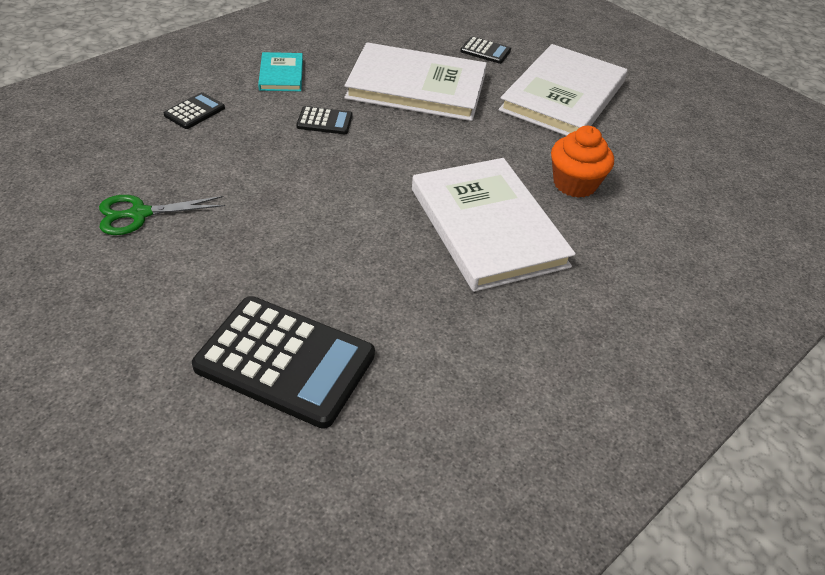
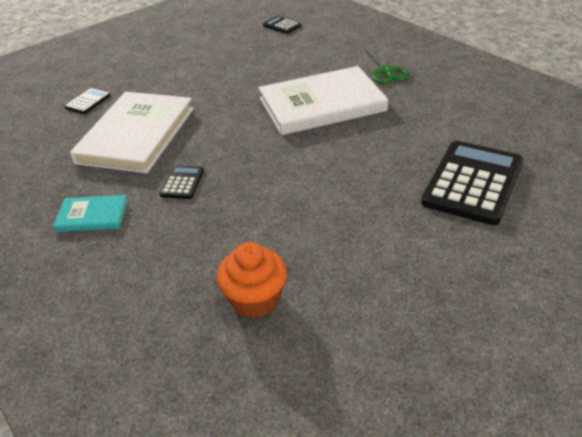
camera: 80 degrees left, 5 degrees down
(140, 214) = (322, 285): green scissors -> green scissors (386, 71)
(194, 111) = (150, 271): black calculator -> black calculator (282, 26)
(563, 96) = (165, 71): white book -> none
(574, 184) = (273, 72): orange cupcake -> orange cupcake (255, 299)

